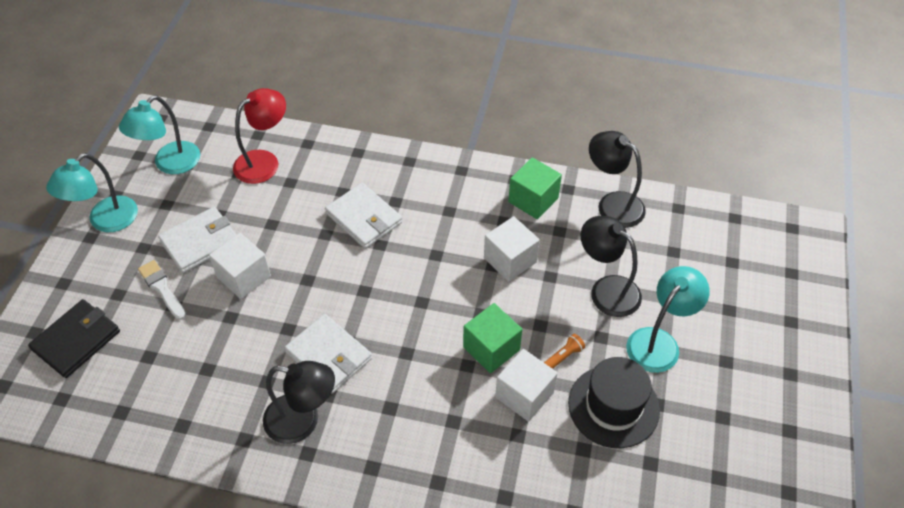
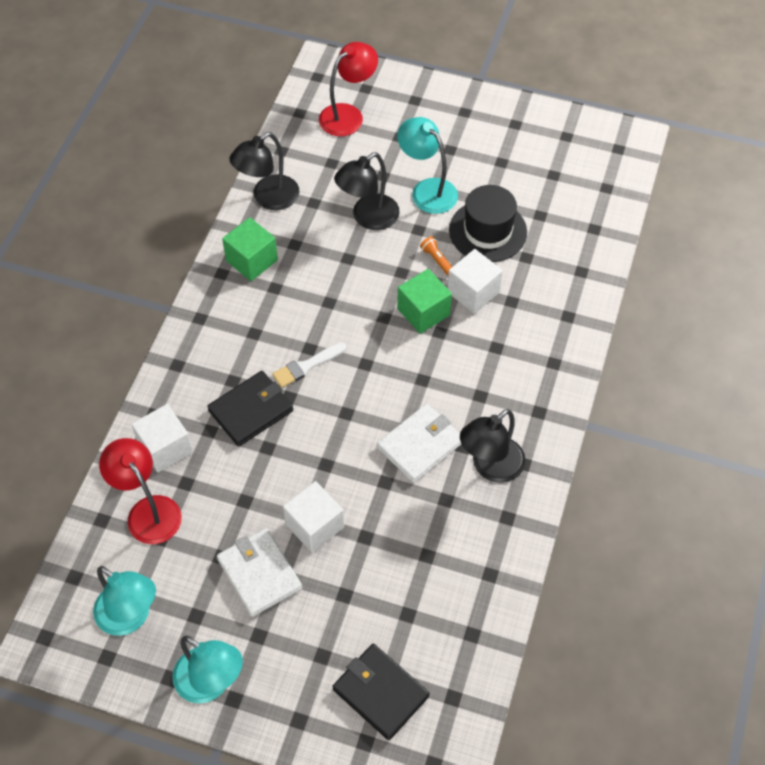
camera: 85 degrees left, 5 degrees up
(162, 288) = (319, 609): white brush -> white brush (306, 366)
(303, 421) = (490, 467): black lamp -> black lamp turned 150 degrees counterclockwise
(364, 218) = (251, 410): white wallet -> black wallet
(510, 260) = (324, 287): white cube -> white cube (165, 448)
(746, 260) = (348, 115): none -> red lamp

